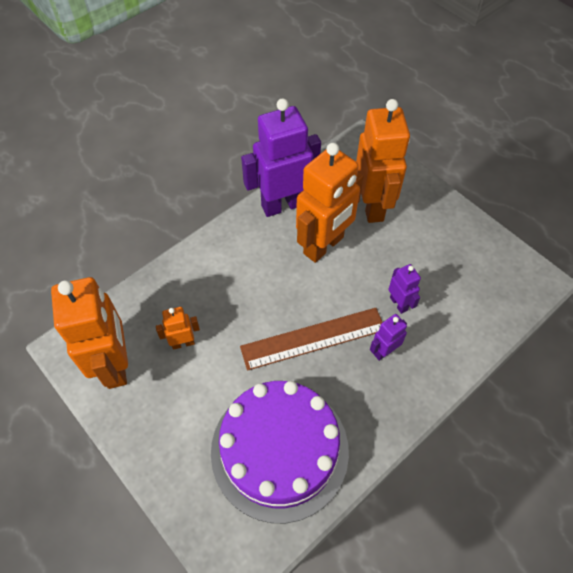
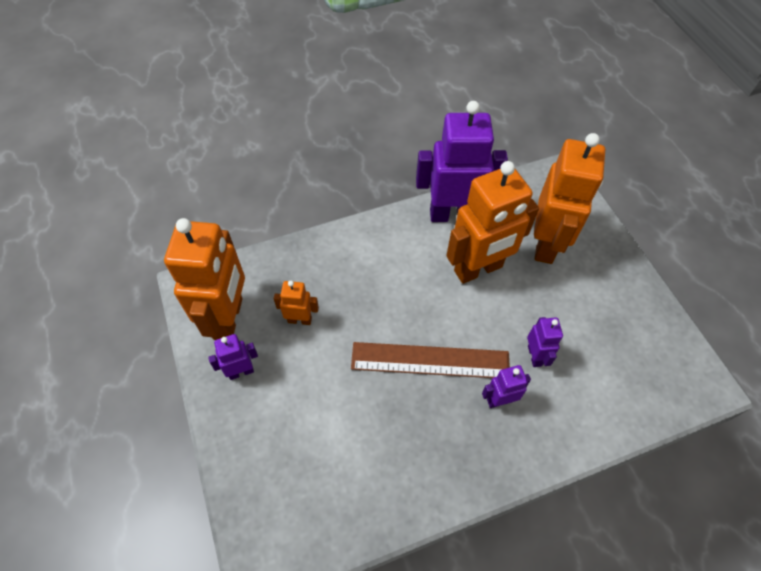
camera: 20 degrees right, 0 degrees up
(147, 408) = (241, 371): none -> purple robot
(279, 450) = (351, 462): purple cake -> none

